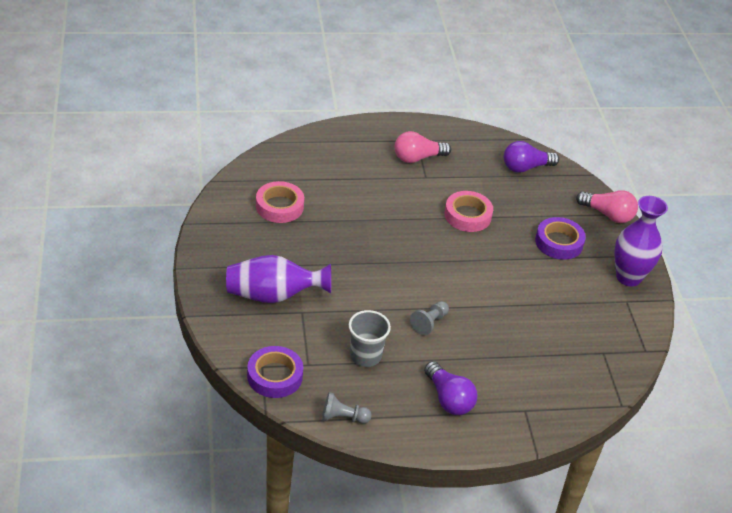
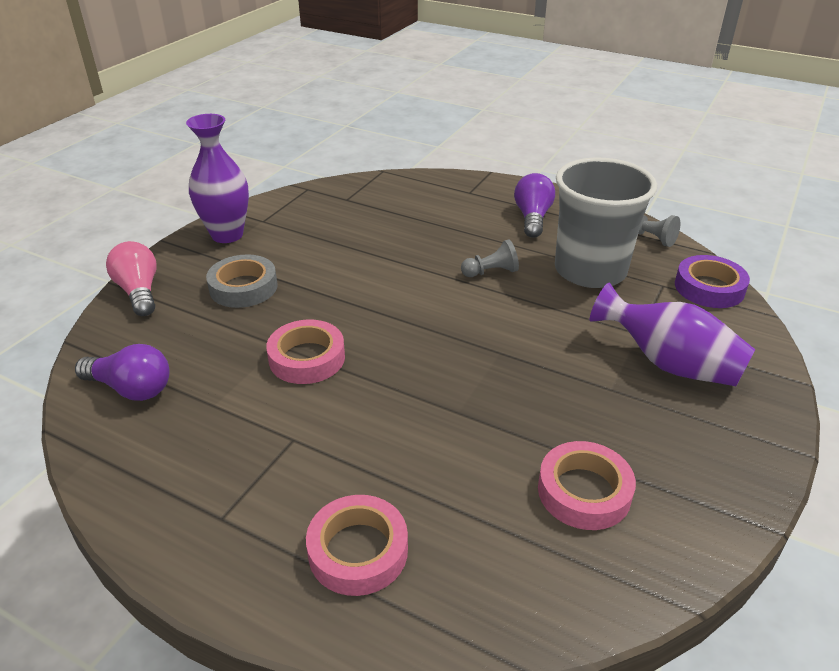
camera: 140 degrees left, 5 degrees down
(353, 150) = (358, 551): none -> pink tape
(365, 356) = (590, 271): grey cup -> grey cup, size x1.85
(417, 158) = (264, 479): pink light bulb -> none
(559, 242) = (243, 287): purple tape -> grey tape

